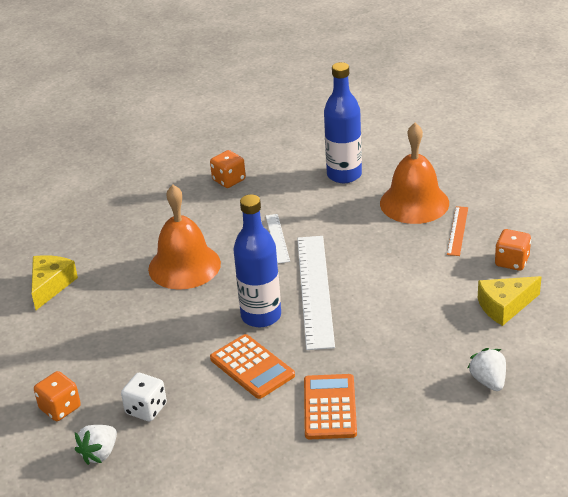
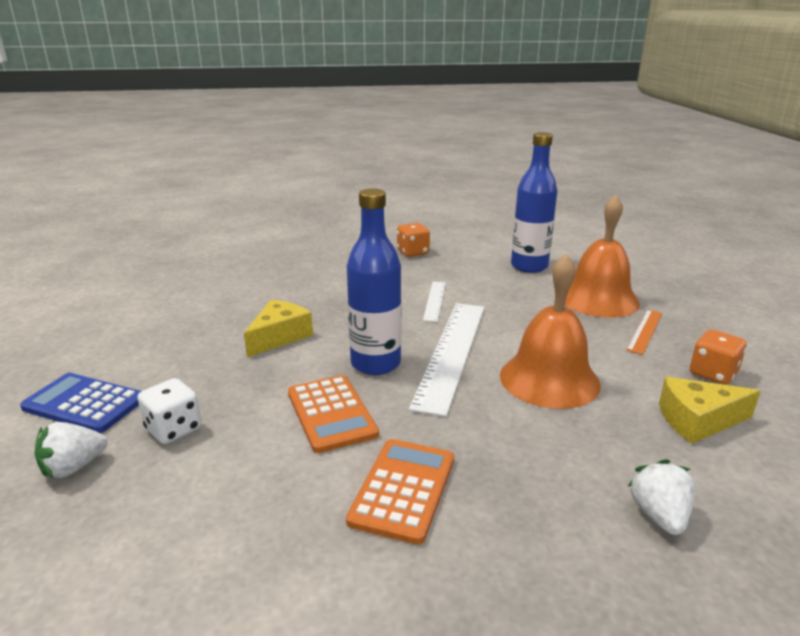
camera: 15 degrees right, 10 degrees down
(50, 285) = (187, 295): yellow cheese -> yellow cheese (279, 336)
(60, 408) = (84, 403): orange dice -> blue calculator
(184, 266) = (325, 305): orange bell -> orange bell (549, 379)

